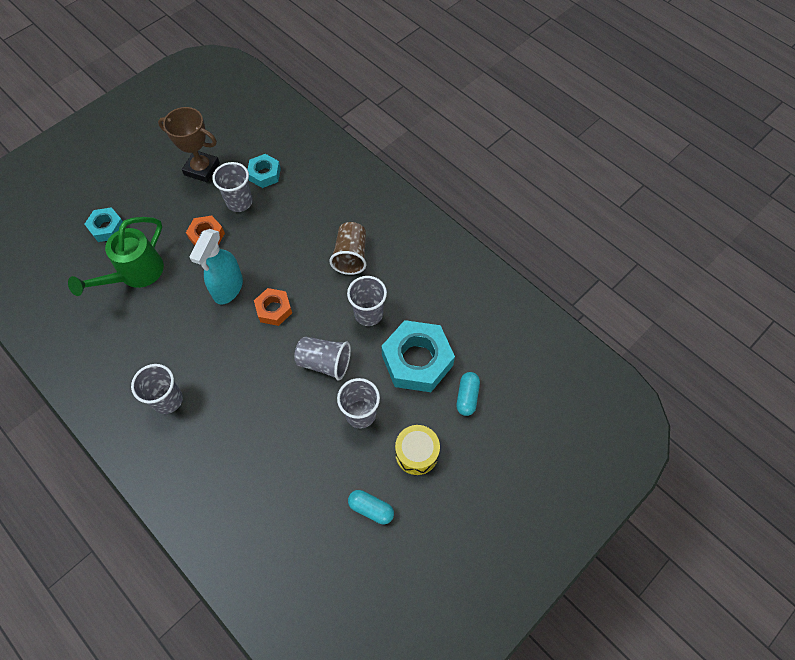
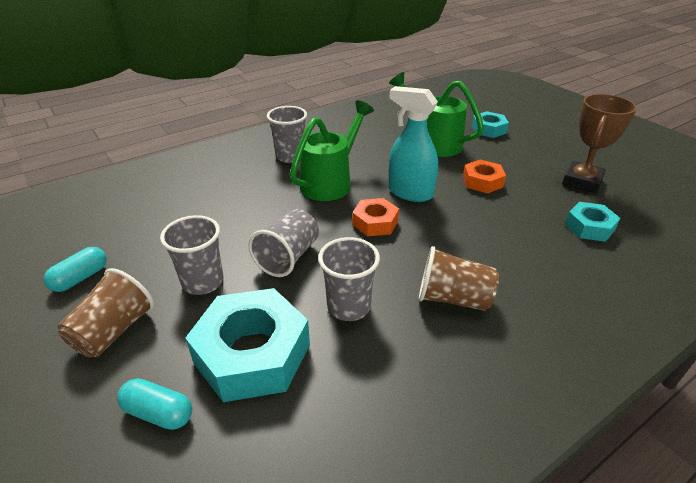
camera: 100 degrees right, 25 degrees down
(215, 353) = (331, 182): none -> green watering can
(239, 202) = (536, 205): grey cup -> none
(416, 453) = (114, 331): yellow drum -> brown cup

